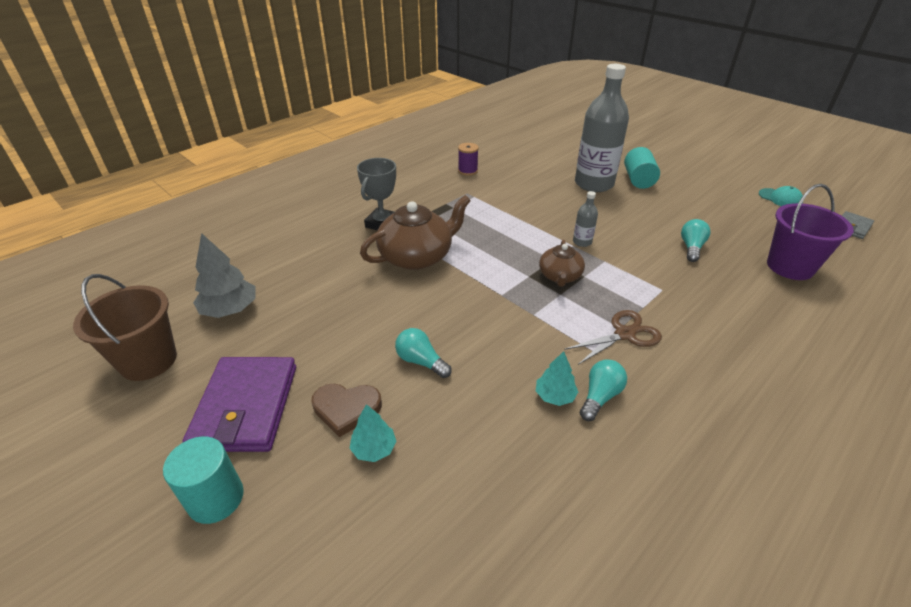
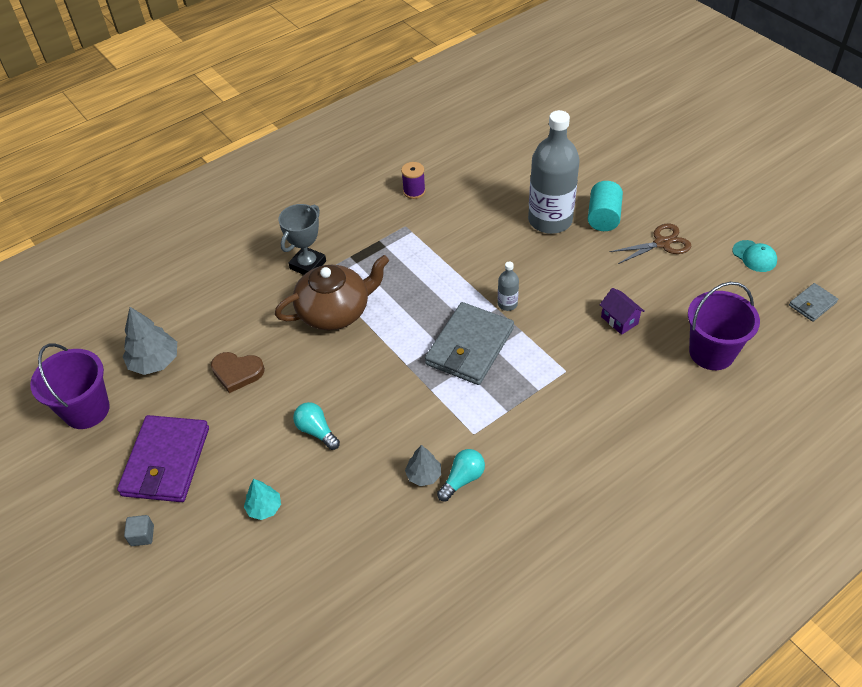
camera: 10 degrees right, 10 degrees up
(148, 361) = (86, 410): brown bucket -> purple bucket
(216, 498) = (142, 535): turquoise cylinder -> grey cube
(346, 409) = (247, 471): brown heart -> brown heart (237, 372)
(555, 396) = (423, 475): turquoise tree -> grey tree
(560, 276) = (470, 346): brown teapot -> grey wallet
(624, 334) = (508, 418): brown scissors -> brown scissors (662, 243)
(691, 248) = (619, 320): turquoise light bulb -> purple house

